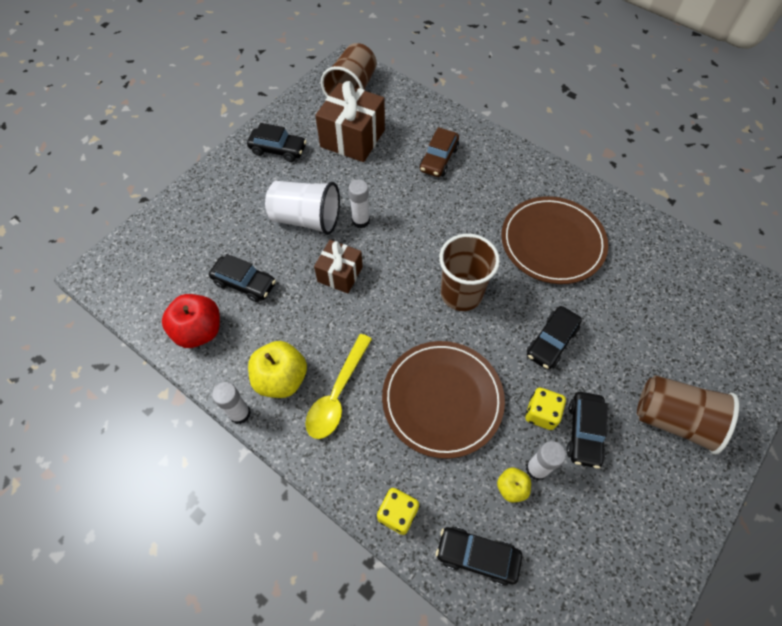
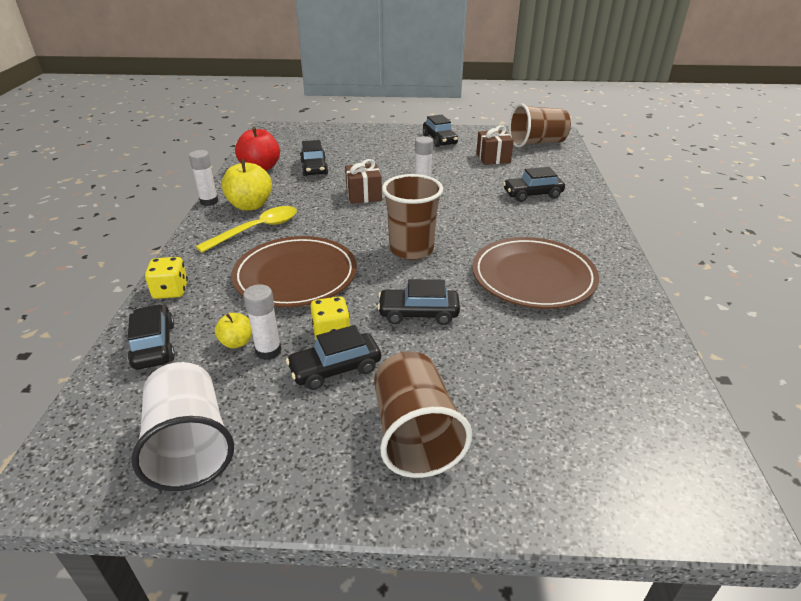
camera: 55 degrees right, 25 degrees down
(306, 219) = (395, 168): white cup -> white cup (190, 446)
(337, 394) = (257, 230): yellow spoon -> yellow spoon turned 150 degrees clockwise
(352, 138) = (493, 158): brown gift -> brown gift, size x0.61
(438, 159) = (532, 194): brown car -> black car

